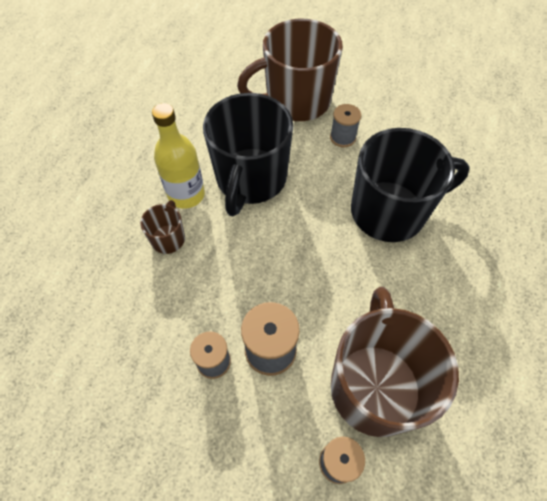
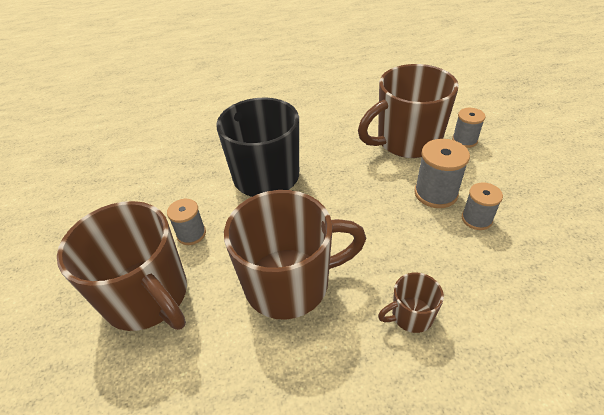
camera: 115 degrees left, 15 degrees down
(186, 195) = (348, 332): yellow bottle -> none
(250, 180) = (290, 283): black mug -> brown mug

